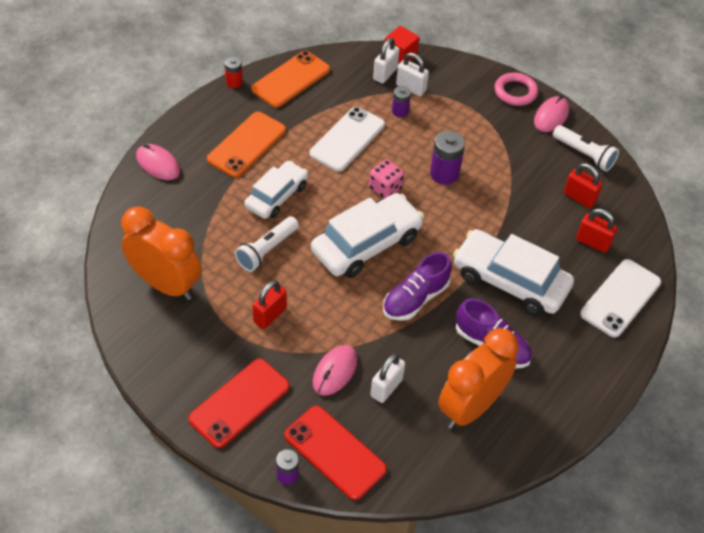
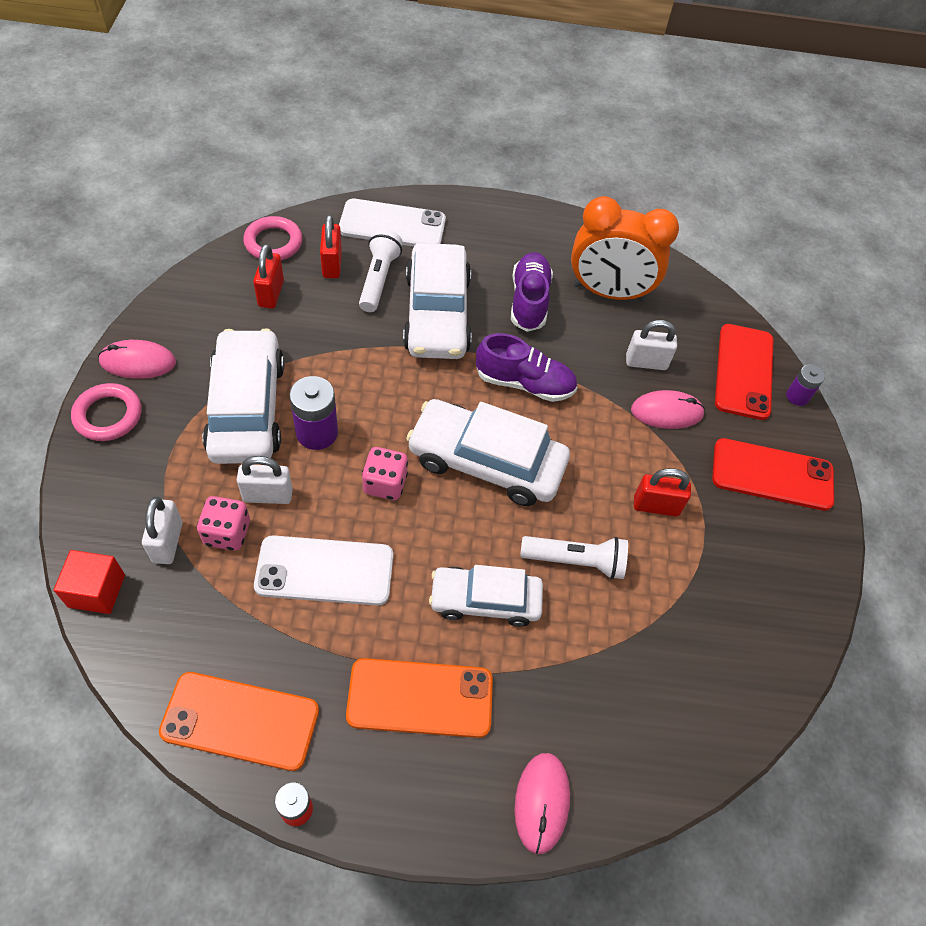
camera: 125 degrees left, 5 degrees up
(166, 284) = (711, 643): orange clock -> none
(385, 74) = (153, 591): white padlock -> white padlock (268, 495)
(400, 111) = (227, 533): purple battery -> pink dice
(484, 150) = (247, 408): none -> white car
(584, 154) = (193, 309): white flashlight -> white flashlight (379, 279)
(632, 219) = (273, 242): none -> pink ring

